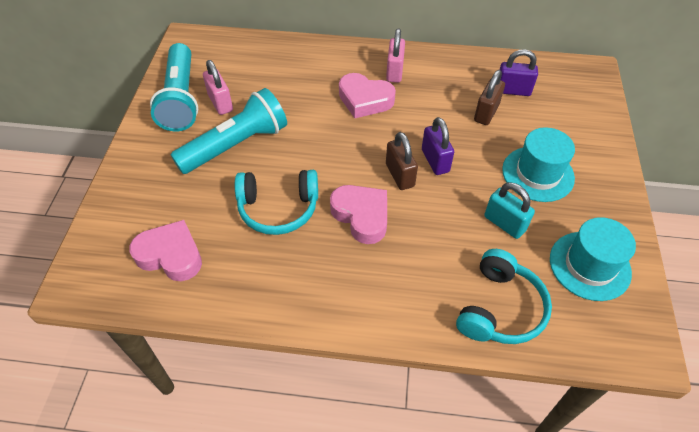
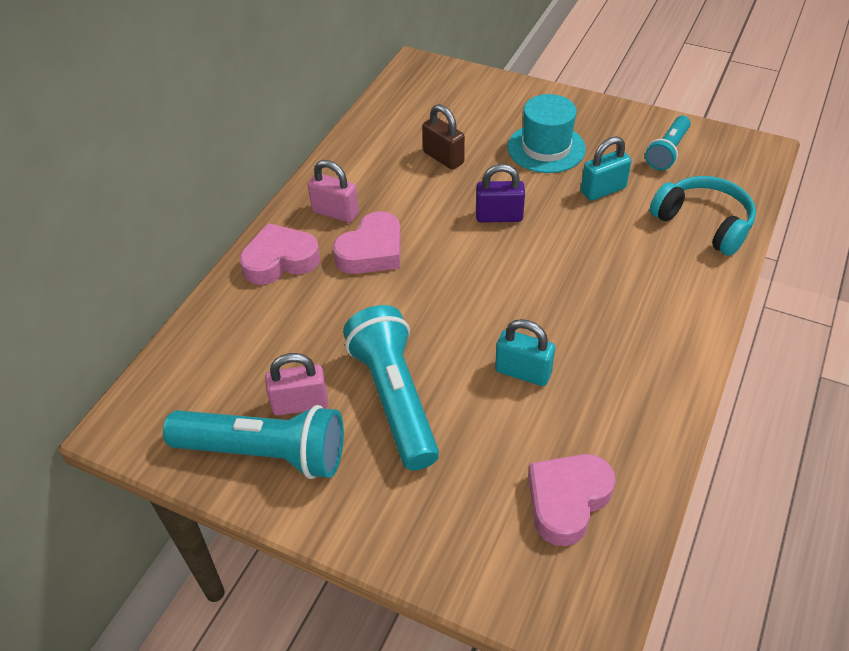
camera: 70 degrees left, 5 degrees down
(278, 208) = (523, 372): turquoise headphones -> turquoise padlock
(361, 216) = (559, 297): pink heart -> pink heart (280, 260)
(400, 175) = (510, 250): brown padlock -> none
(512, 90) = (418, 128): purple padlock -> none
(589, 265) = (667, 151): turquoise hat -> turquoise flashlight

